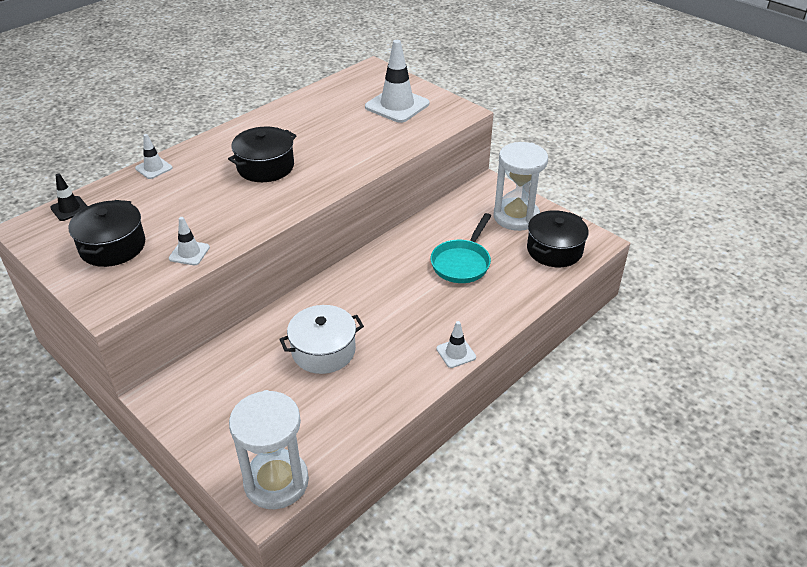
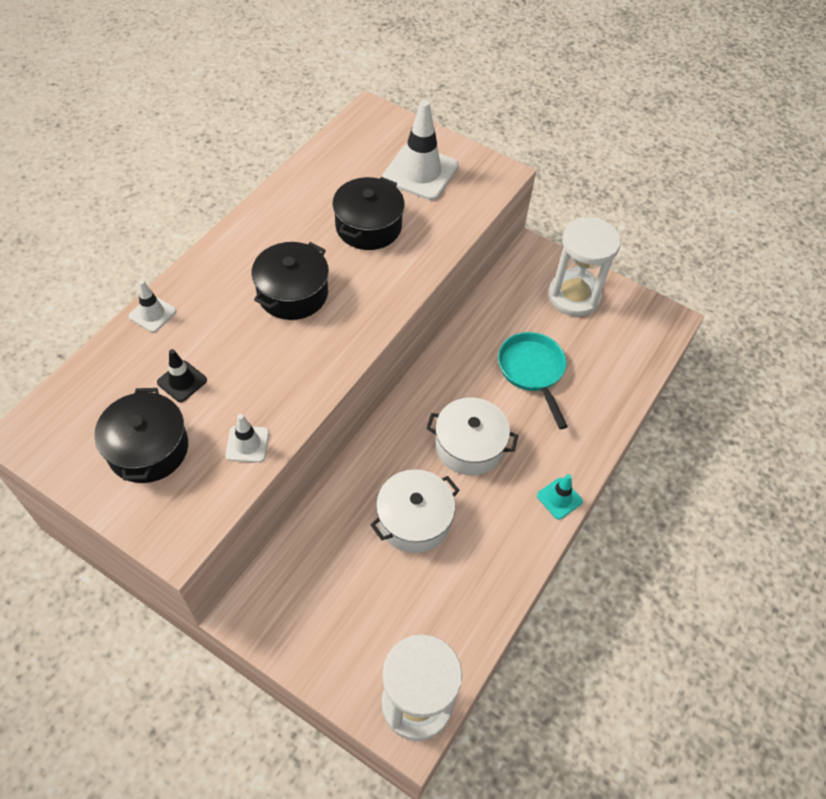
camera: 15 degrees left, 15 degrees up
(70, 209) = (69, 396): black traffic cone -> black traffic cone (182, 381)
(389, 306) = (469, 446): none -> white pot
(456, 353) = (559, 498): white traffic cone -> turquoise traffic cone
(462, 263) = (532, 371): turquoise pan -> turquoise pan turned 150 degrees clockwise
(554, 250) = (627, 338): black pot -> black pot (368, 226)

